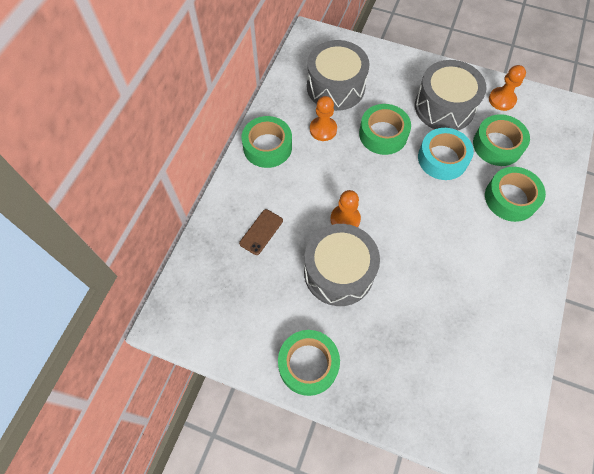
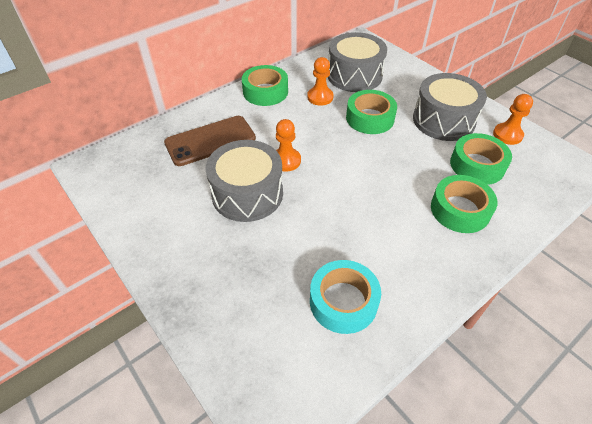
camera: 30 degrees right, 15 degrees down
(261, 232) = (210, 141): brown phone -> brown phone, size x1.88
(308, 364) = (161, 246): green tape -> none
(442, 158) = (412, 154): turquoise tape -> turquoise tape (343, 301)

